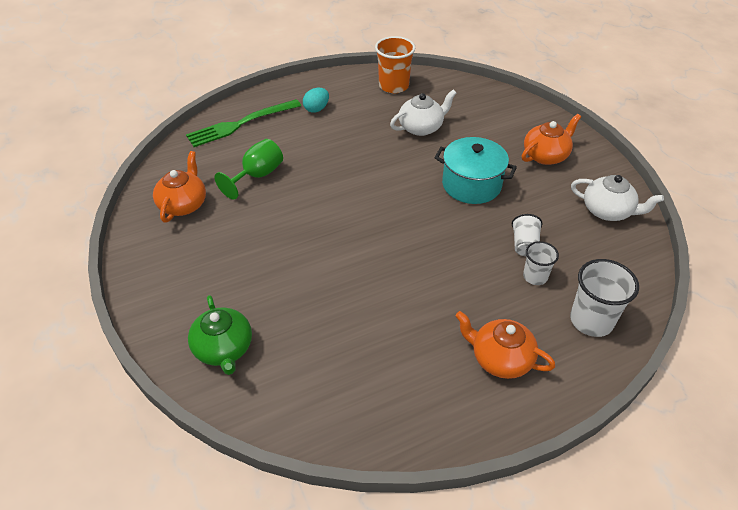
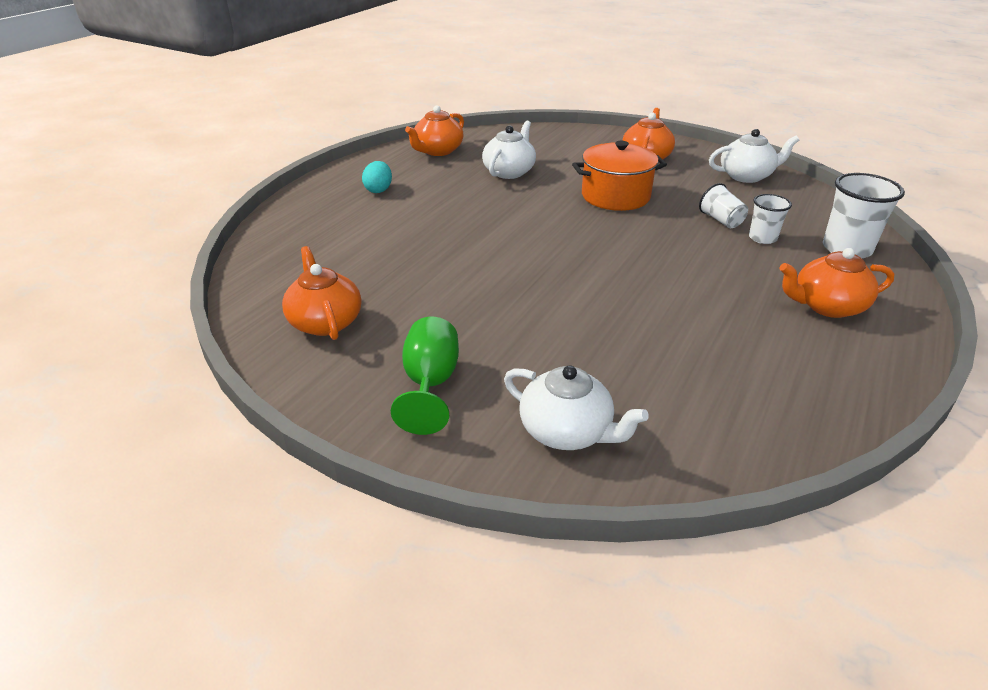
camera: 35 degrees left, 10 degrees down
(223, 349) = (567, 431): green teapot -> white teapot
(240, 124) = (302, 228): green fork -> none
(257, 176) = (386, 263): green goblet -> green goblet (430, 384)
(393, 86) = (437, 151): orange cup -> orange teapot
(471, 185) = (615, 196): turquoise pot -> orange pot

